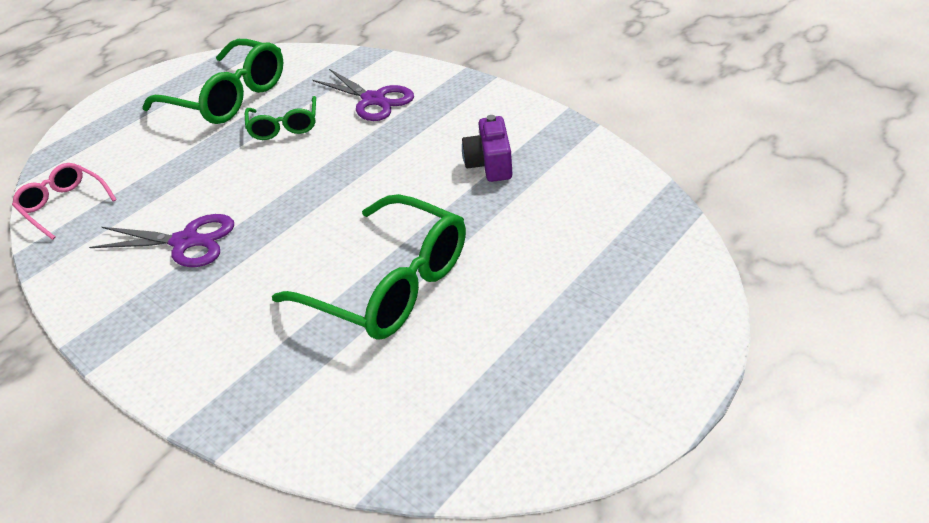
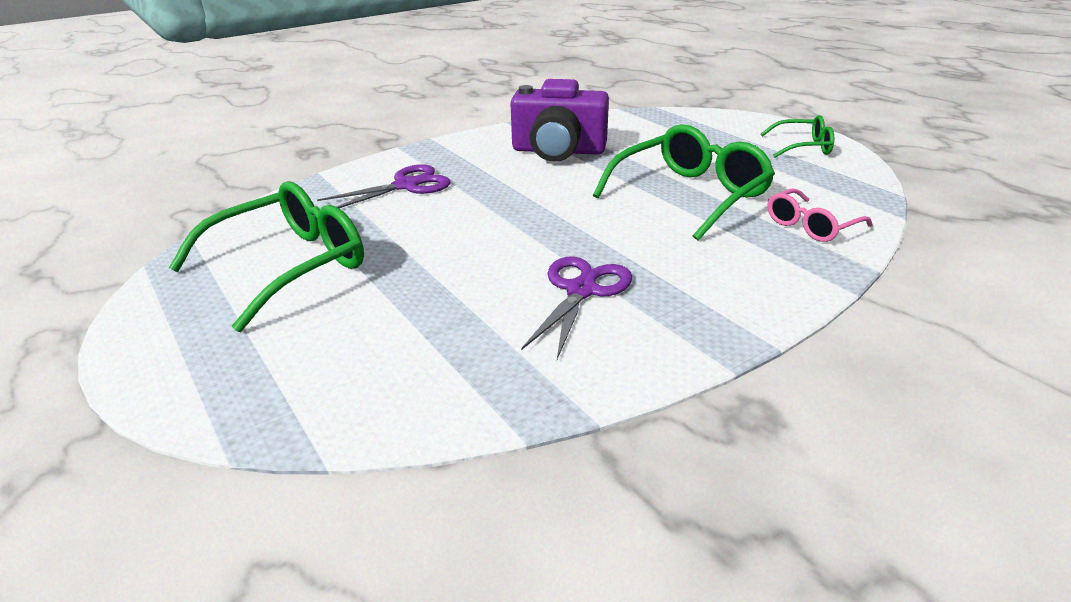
camera: 80 degrees left, 10 degrees down
(64, 205) = (433, 397): pink glasses -> pink glasses (810, 226)
(284, 126) = (404, 231): green glasses -> green glasses (803, 147)
(490, 164) = (558, 151): purple camera -> purple camera, size x1.77

